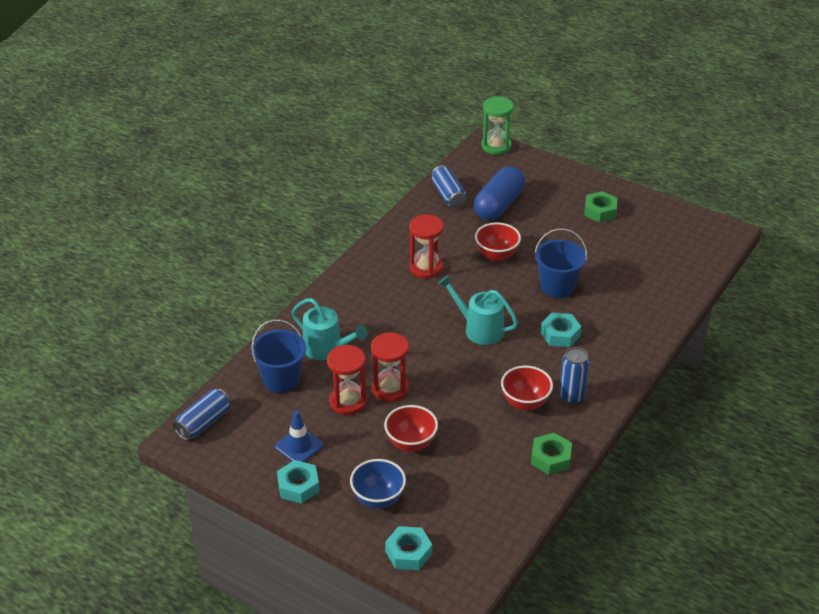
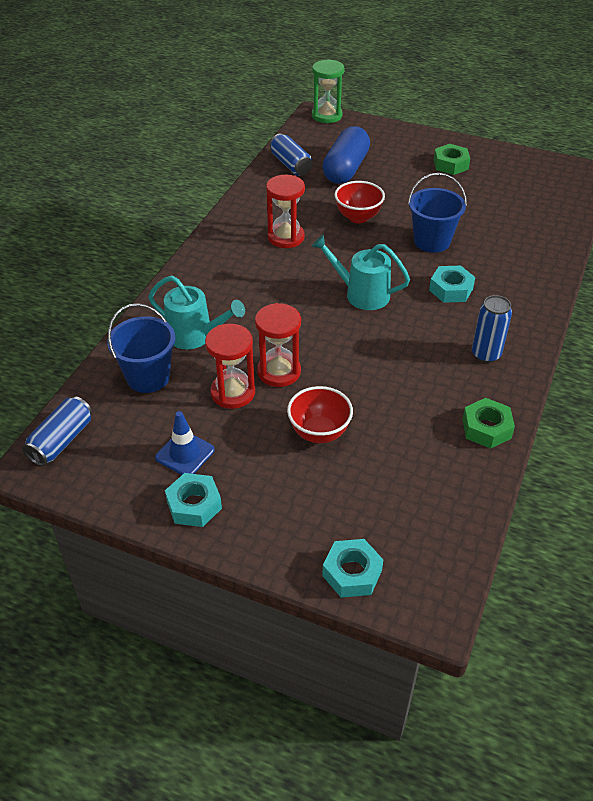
camera: 10 degrees left, 5 degrees up
(378, 499) = (297, 507): blue bowl -> none
(525, 403) = (437, 368): red bowl -> none

